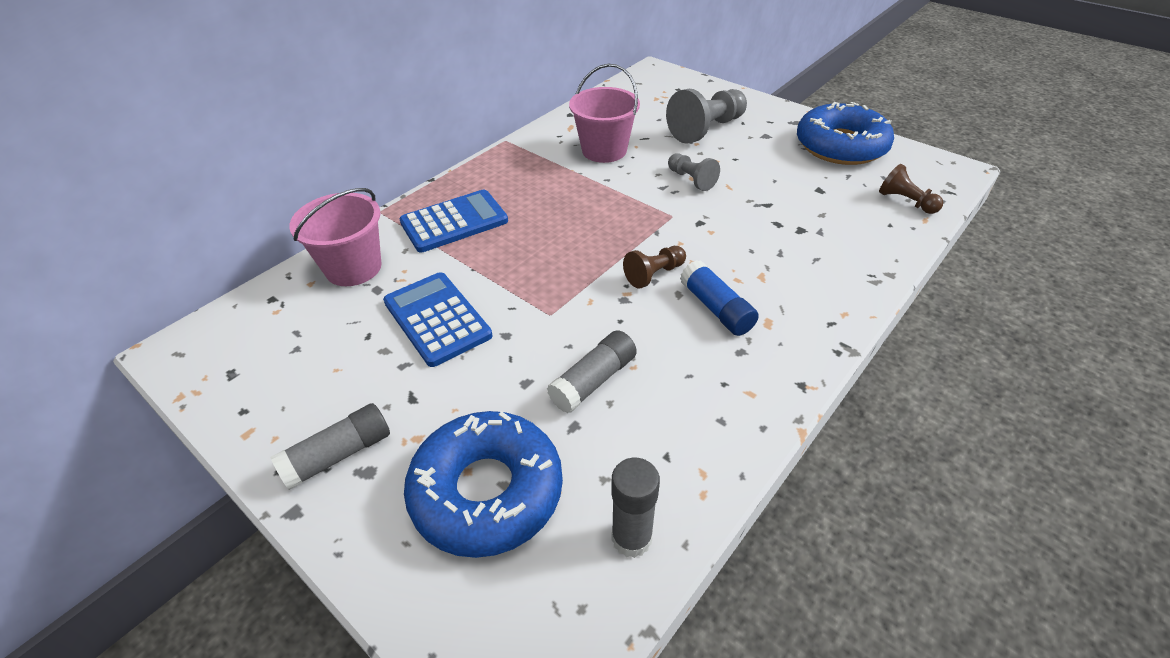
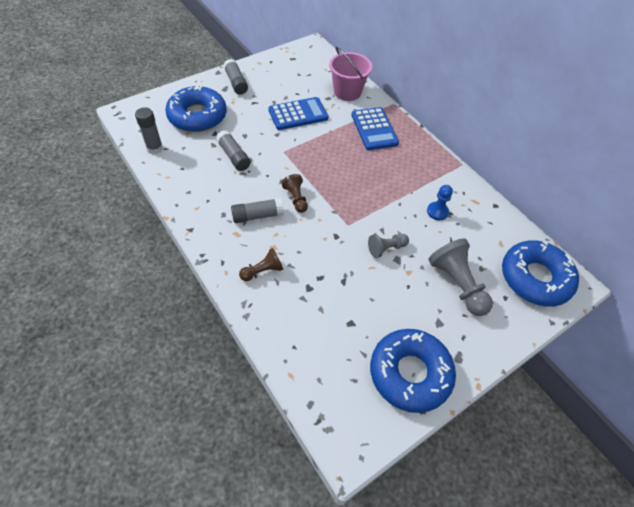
camera: 100 degrees right, 10 degrees up
(604, 150) = (437, 211): pink bucket -> blue pawn
(663, 89) = (535, 278): none -> blue donut
(716, 308) = (257, 216): blue glue stick -> grey glue stick
(905, 201) = (316, 375): brown pawn -> brown pawn (262, 271)

